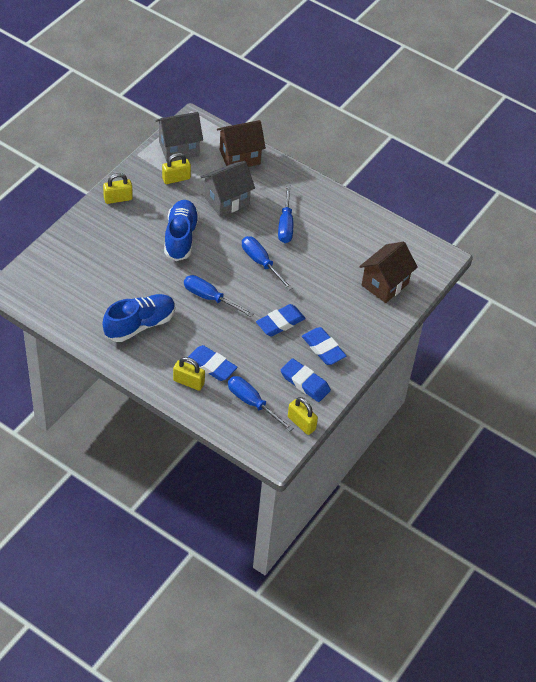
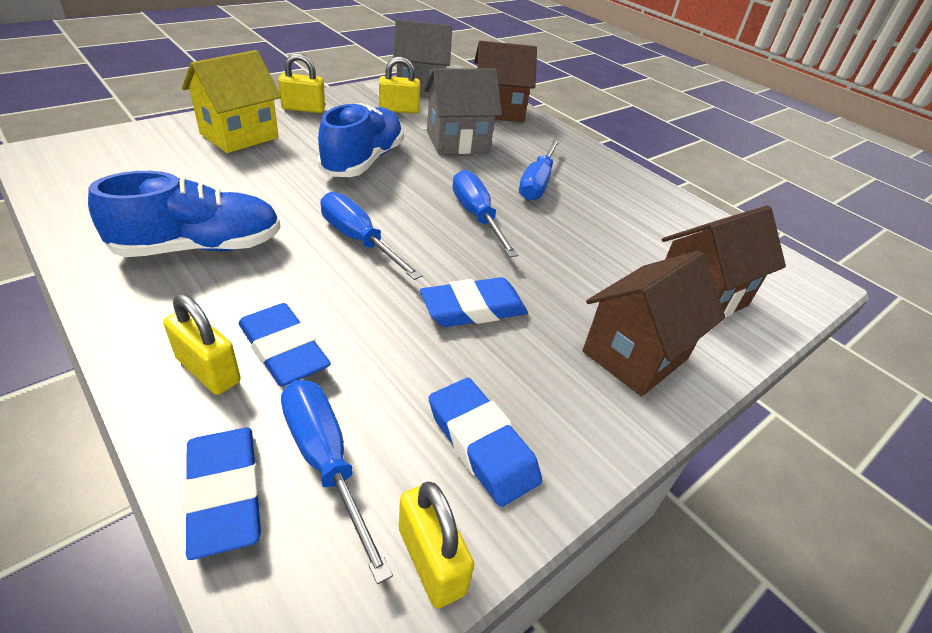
camera: 15 degrees right, 10 degrees down
(99, 238) = (239, 136): none -> yellow house
(323, 348) = (549, 379): blue eraser -> blue eraser (225, 493)
(357, 327) = (635, 355): none -> brown house

